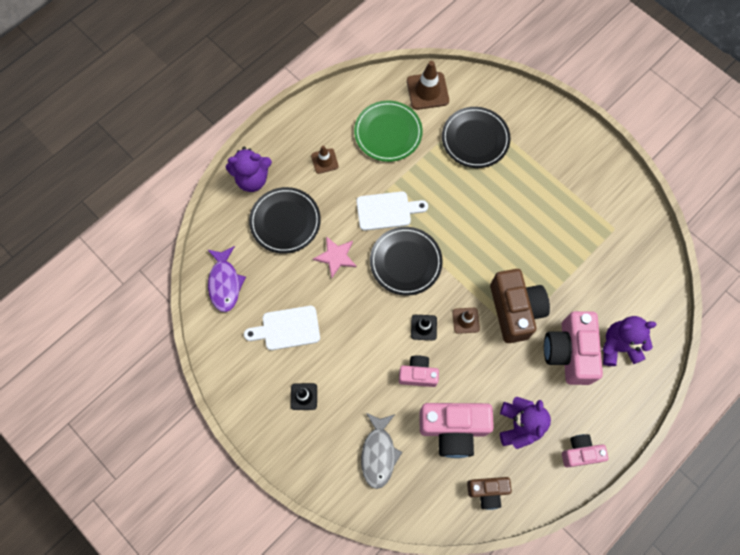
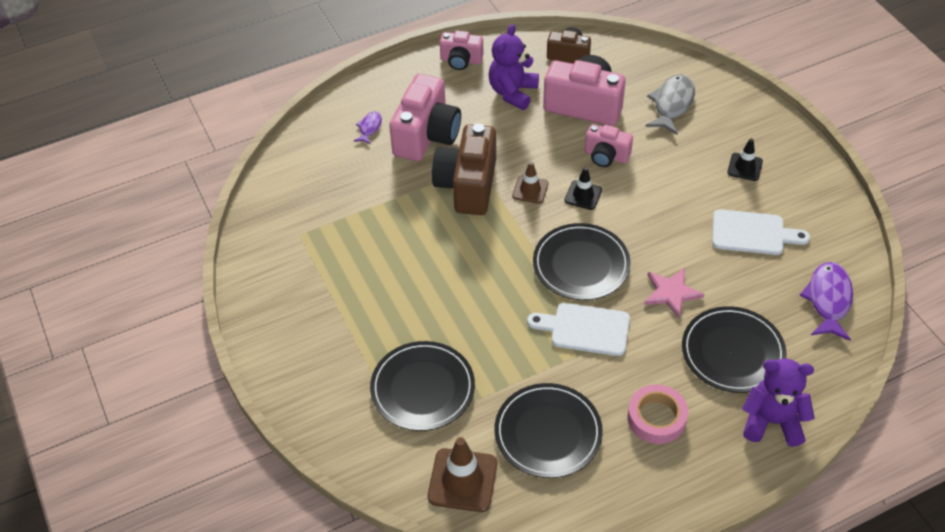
camera: 160 degrees left, 20 degrees down
(324, 161) = (656, 418): brown traffic cone -> pink tape
(388, 133) = (548, 433): green plate -> black plate
(618, 346) = (369, 128): purple teddy bear -> purple fish

